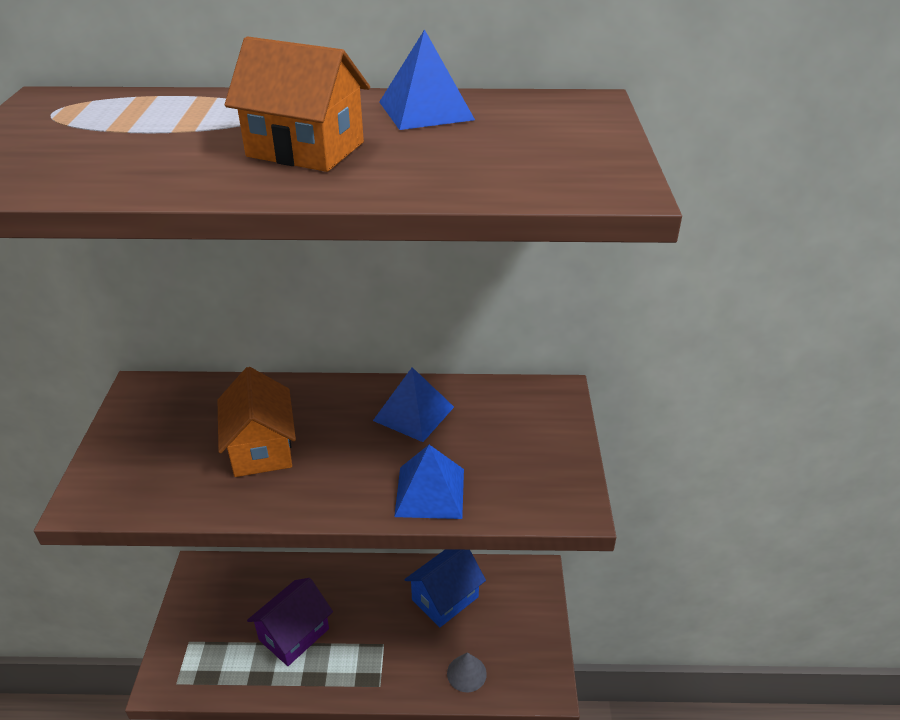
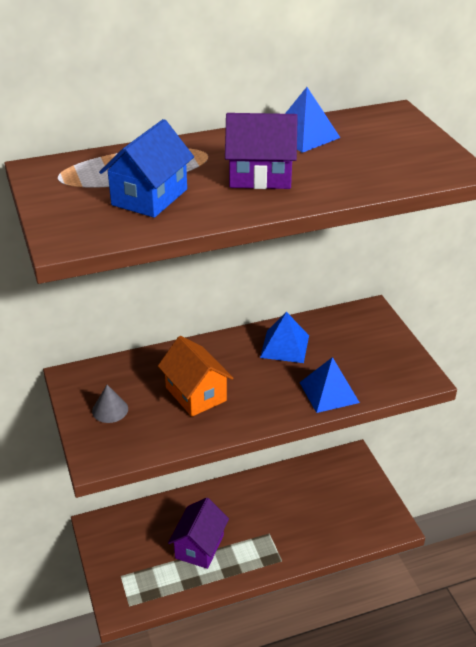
camera: 20 degrees left, 0 degrees up
(305, 149) = (260, 176): orange house -> purple house
(445, 598) = (297, 490): blue house -> blue house (149, 197)
(466, 673) = (338, 534): grey cone -> grey cone (110, 410)

